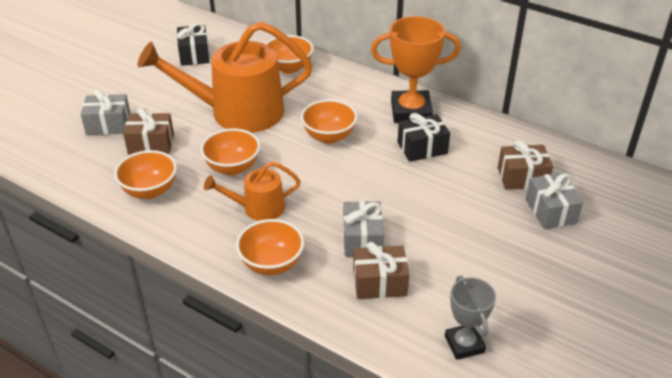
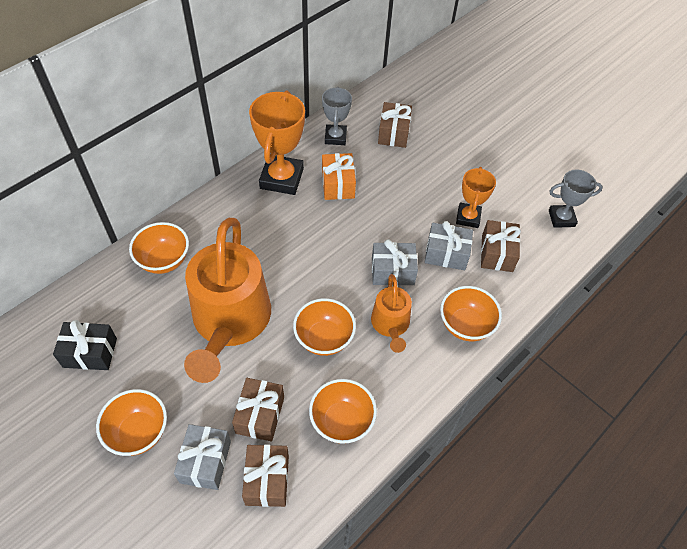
camera: 80 degrees left, 15 degrees up
(94, 158) = (267, 480): none -> brown gift
(329, 136) = (299, 249): orange bowl -> orange bowl (138, 432)
(422, 148) = (338, 184): black gift -> orange gift
(423, 252) = (468, 217): none -> orange trophy
(488, 136) = (335, 137): none -> grey trophy
(550, 211) = (436, 130): grey gift -> grey gift (392, 271)

